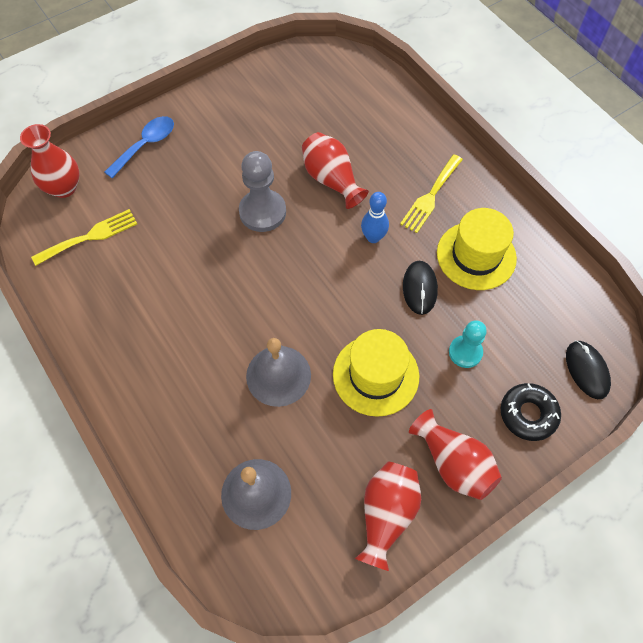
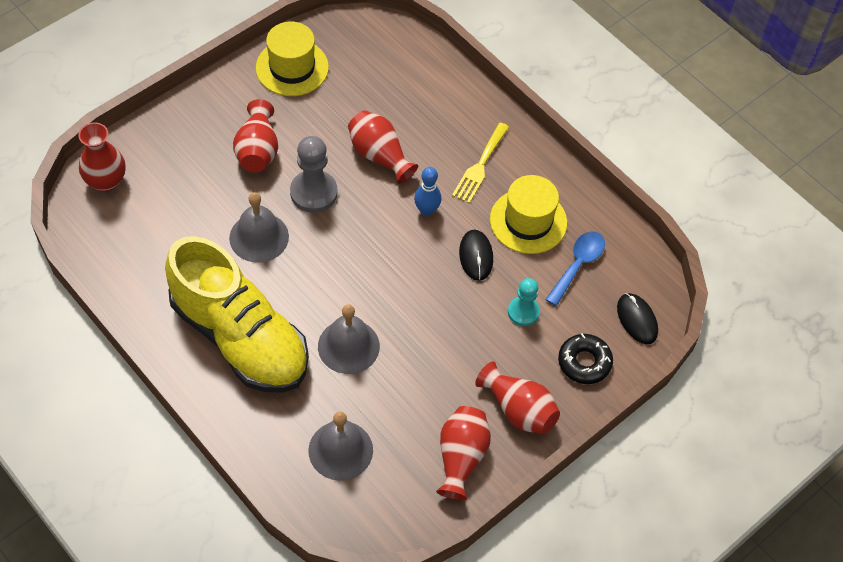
camera: 10 degrees left, 5 degrees down
(90, 236) = (142, 228): yellow fork -> none
(145, 145) = (183, 132): blue spoon -> blue spoon (577, 265)
(168, 357) = (240, 337): none -> yellow shoe
(202, 253) = (259, 237): none -> grey bell
(213, 167) = (257, 150): none -> red vase
(375, 375) = (440, 339): yellow hat -> yellow hat (292, 67)

